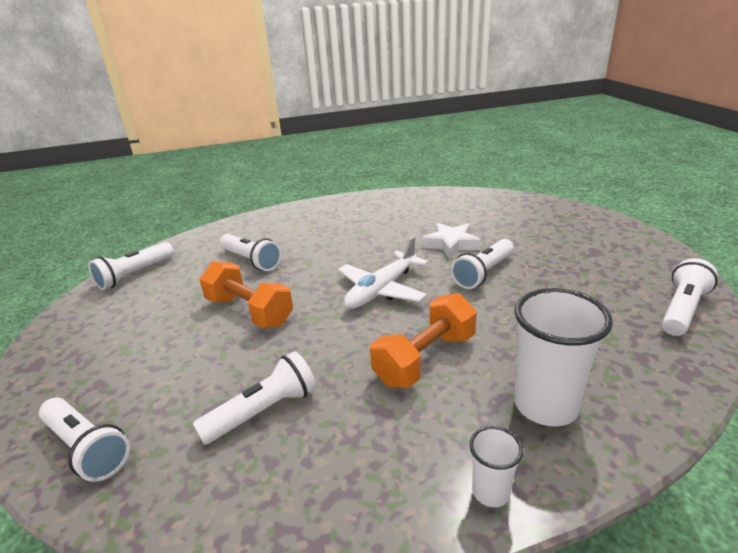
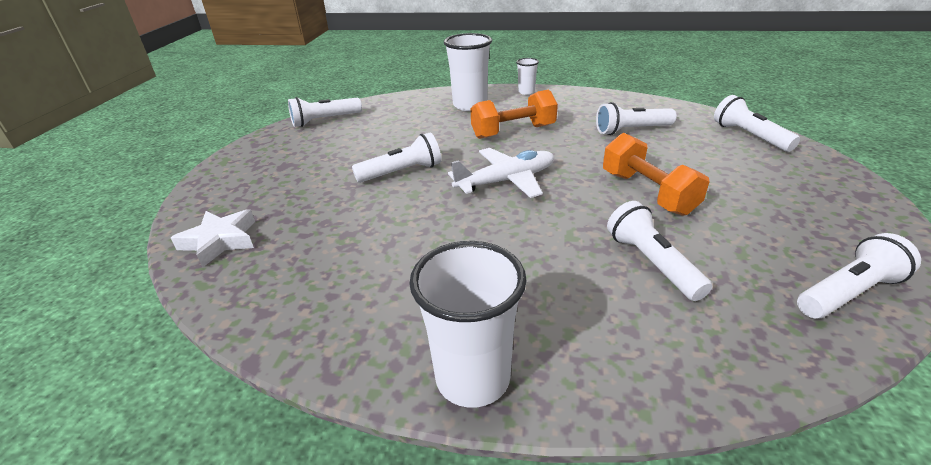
camera: 155 degrees left, 5 degrees up
(331, 204) = (472, 378): none -> white cup
(451, 244) = (386, 211): white star -> white star (220, 241)

